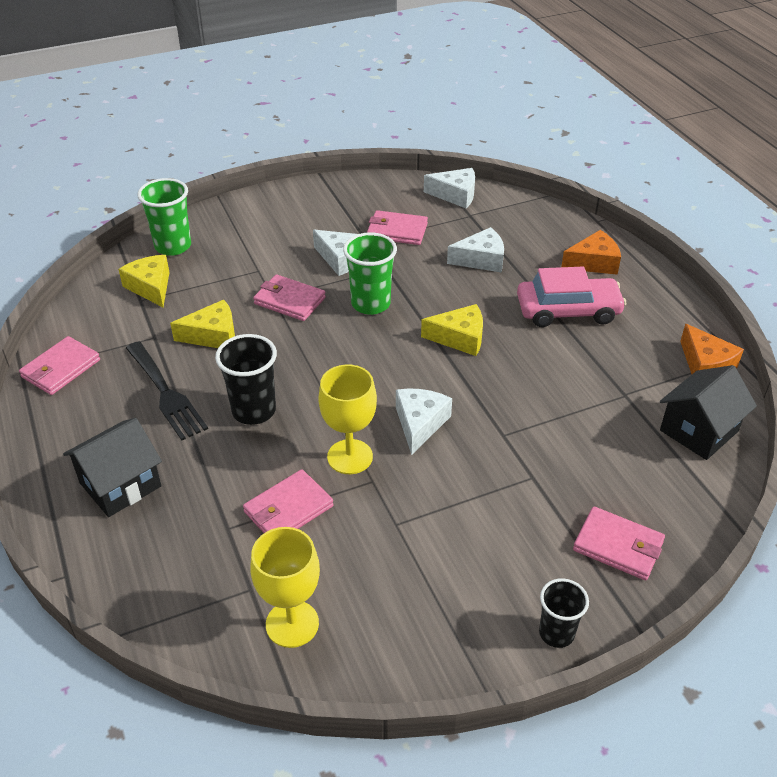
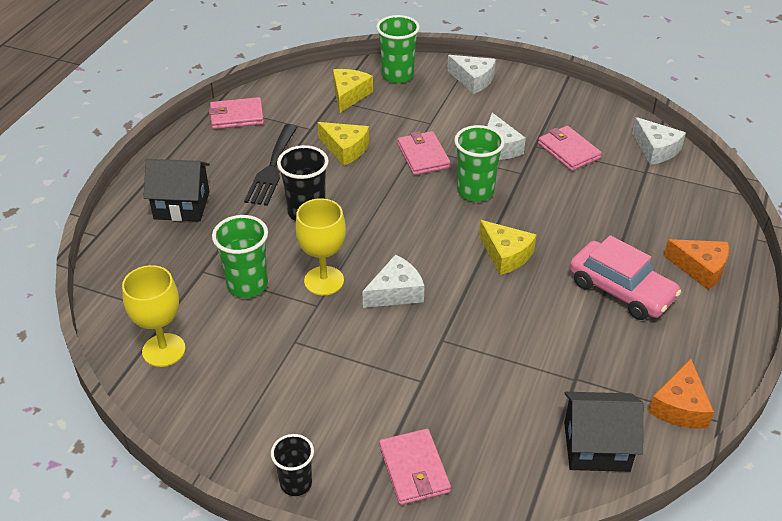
camera: 45 degrees right, 0 degrees up
(288, 509) = (247, 285): pink wallet -> green cup
(481, 259) = (605, 210): white cheese -> white cheese (473, 80)

